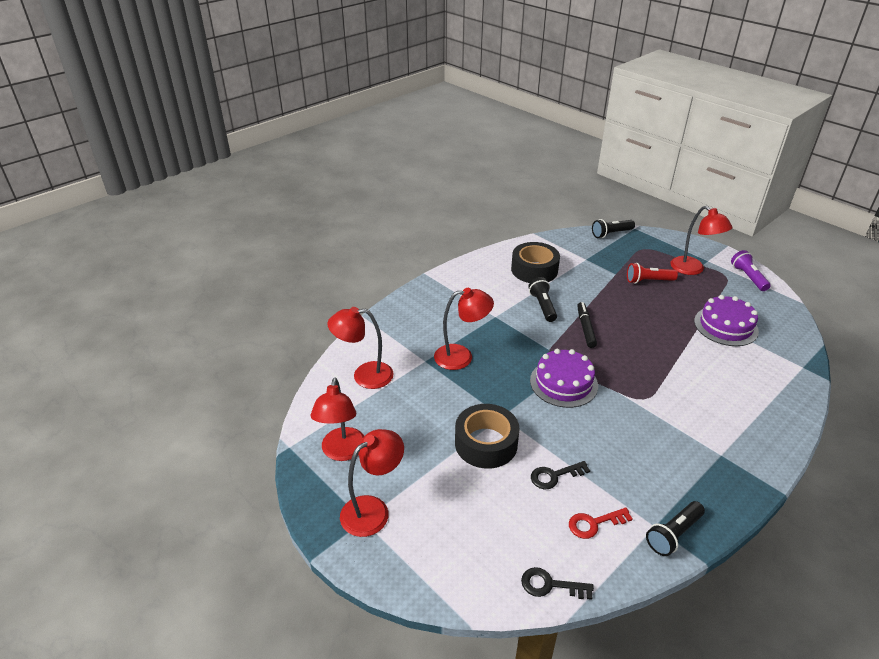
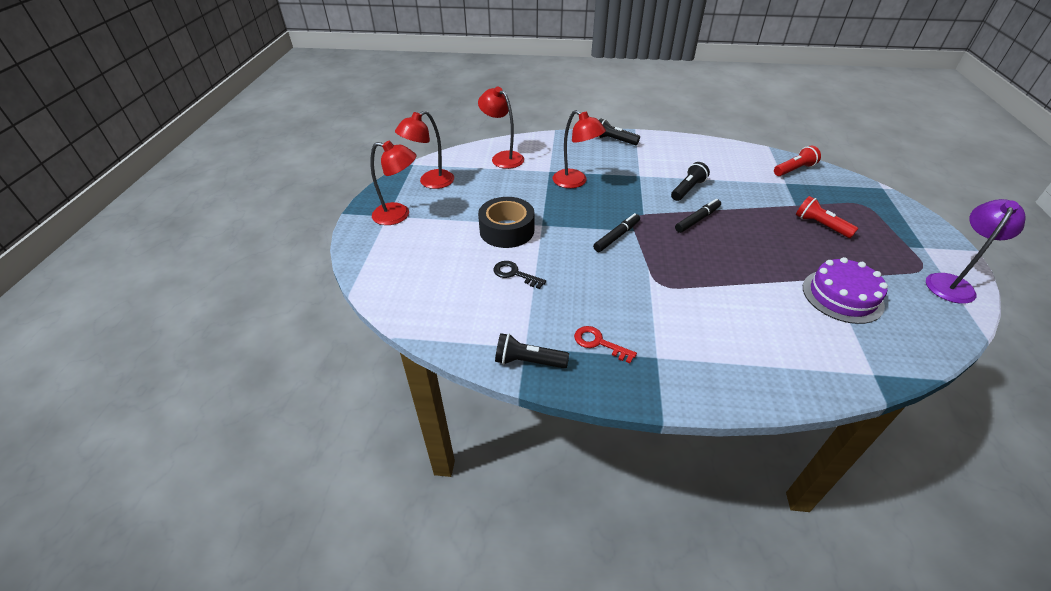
camera: 50 degrees right, 5 degrees up
(534, 270) = (723, 167): black tape -> none
(550, 585) = (413, 315): black key -> none
(563, 383) = (616, 236): purple cake -> black marker
(575, 244) = (794, 169): none -> red flashlight
(594, 524) = (491, 313): red key -> red key (599, 343)
(611, 234) = (846, 180): black flashlight -> black flashlight (614, 140)
(692, 269) = (890, 243): red lamp -> none
(748, 277) = (951, 283): purple flashlight -> purple lamp

